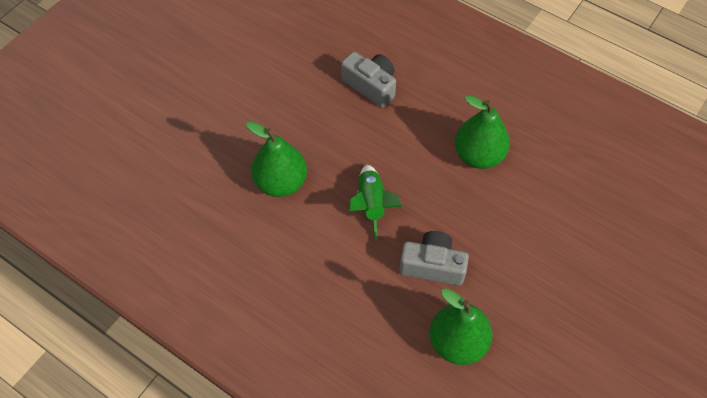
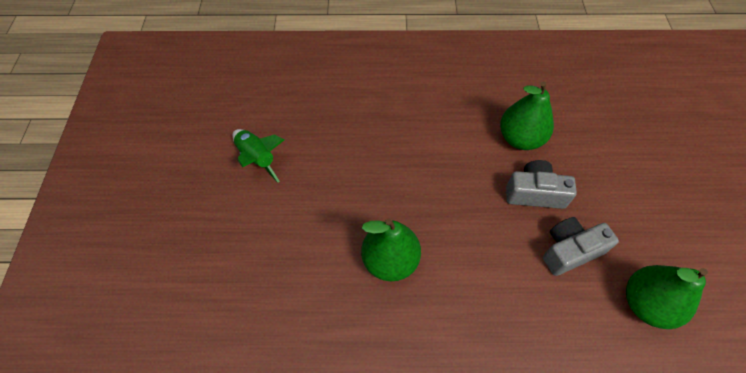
camera: 35 degrees left, 0 degrees up
(371, 86) = (392, 131): grey camera -> grey camera (534, 193)
(371, 204) = (479, 230): green rocket -> green rocket (257, 158)

